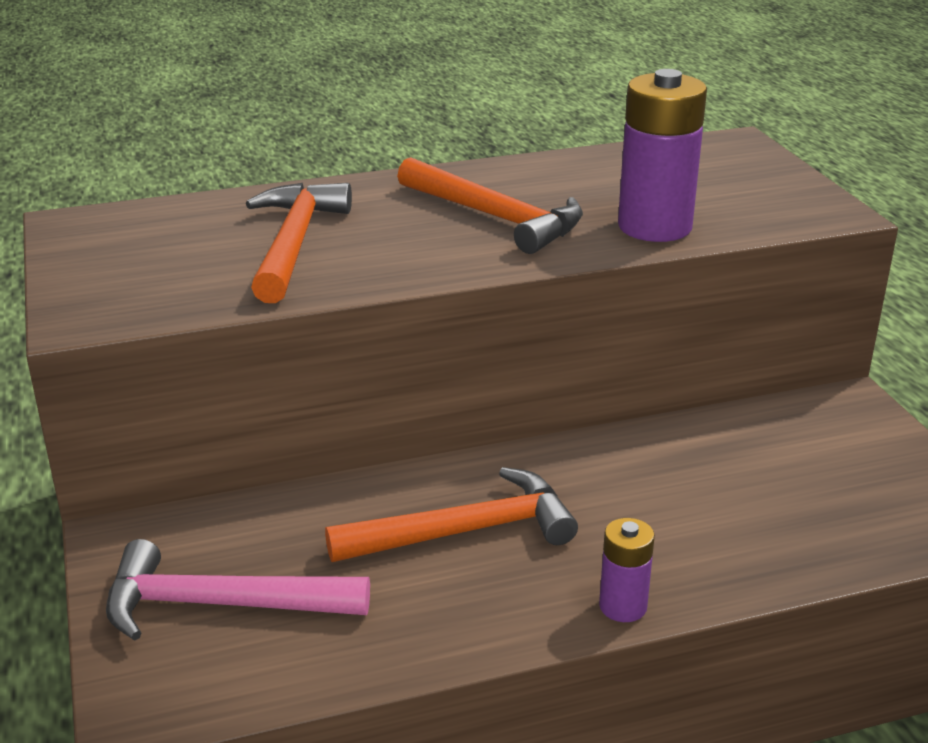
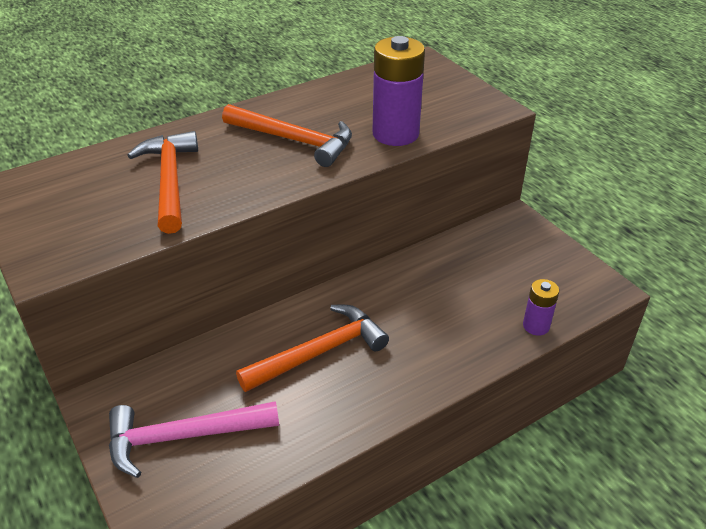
camera: 15 degrees left, 10 degrees up
(623, 606) = (428, 385): purple battery -> purple battery (536, 326)

